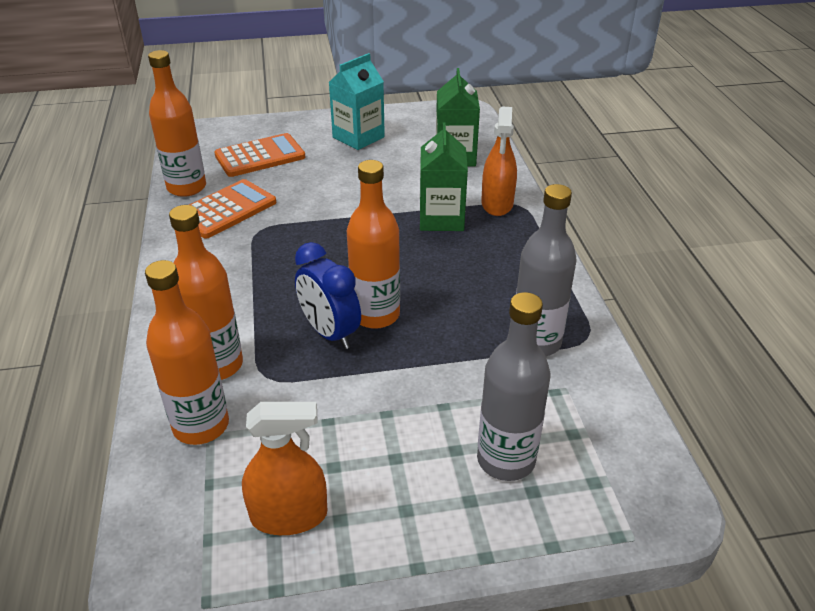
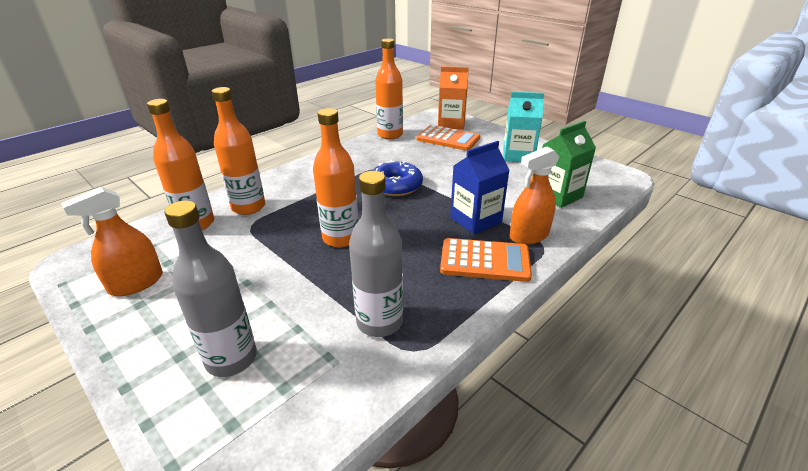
camera: 55 degrees right, 5 degrees down
(226, 210) = (385, 152): orange calculator -> orange calculator (485, 261)
(227, 137) = (451, 124): none -> orange carton
(289, 515) = (136, 283): orange spray bottle -> orange spray bottle turned 90 degrees clockwise
(316, 236) = (396, 186): none -> blue donut
(330, 333) = (307, 229): blue clock -> none
(441, 218) = (475, 220): green carton -> blue carton

